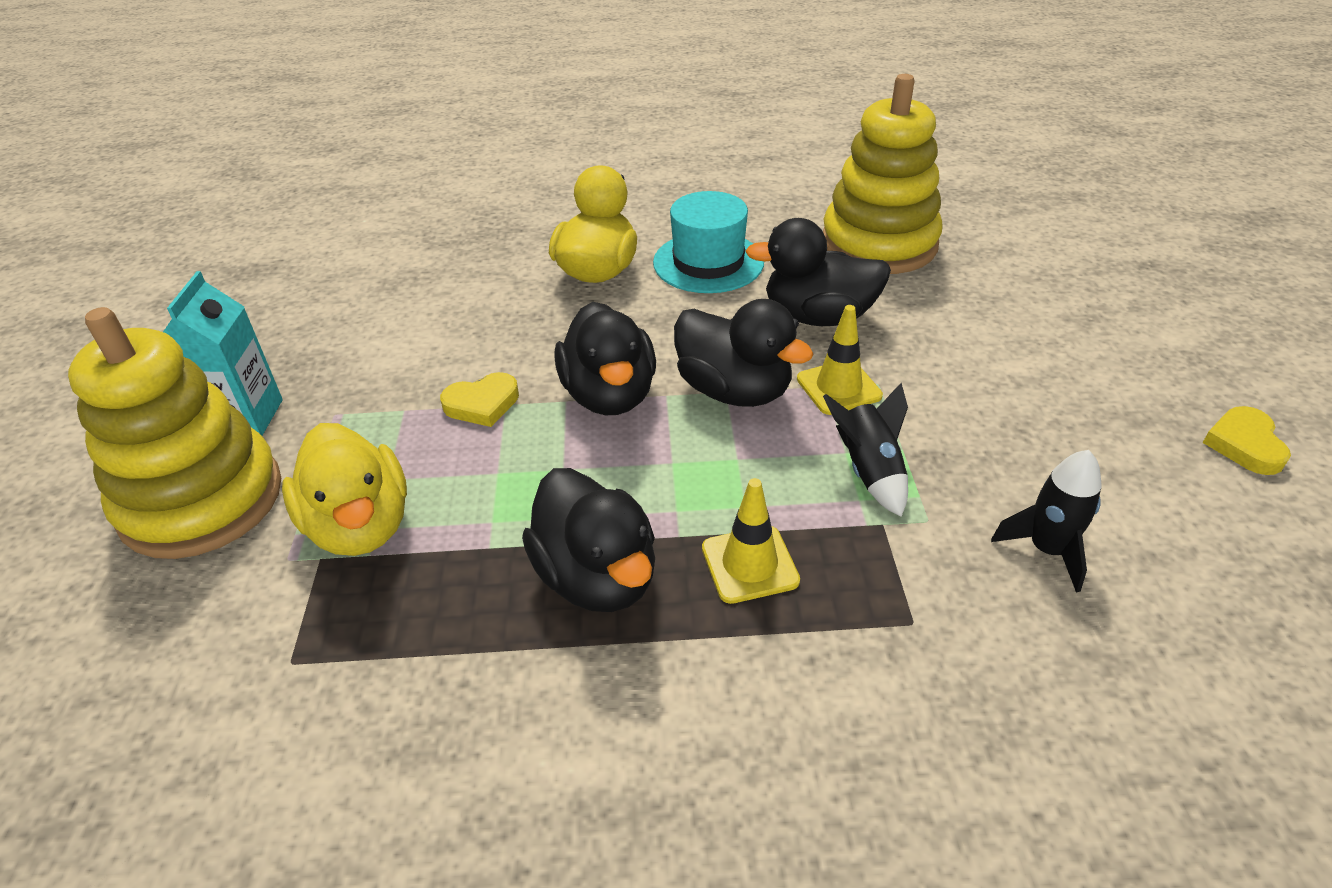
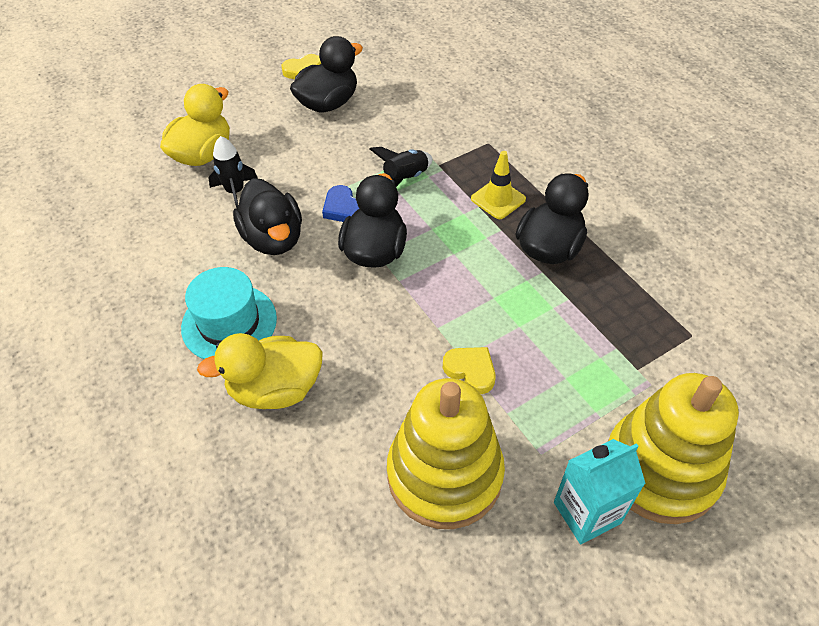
camera: 120 degrees left, 10 degrees up
(360, 526) = (604, 366): yellow duck -> yellow duck (203, 154)
(609, 395) = (417, 308): black duck -> black duck (328, 103)
(838, 387) = (343, 208): yellow traffic cone -> blue heart
(879, 244) = (160, 235): yellow stacking toy -> yellow stacking toy (444, 474)
(1047, 550) = (416, 115): black rocket -> black rocket (235, 192)

